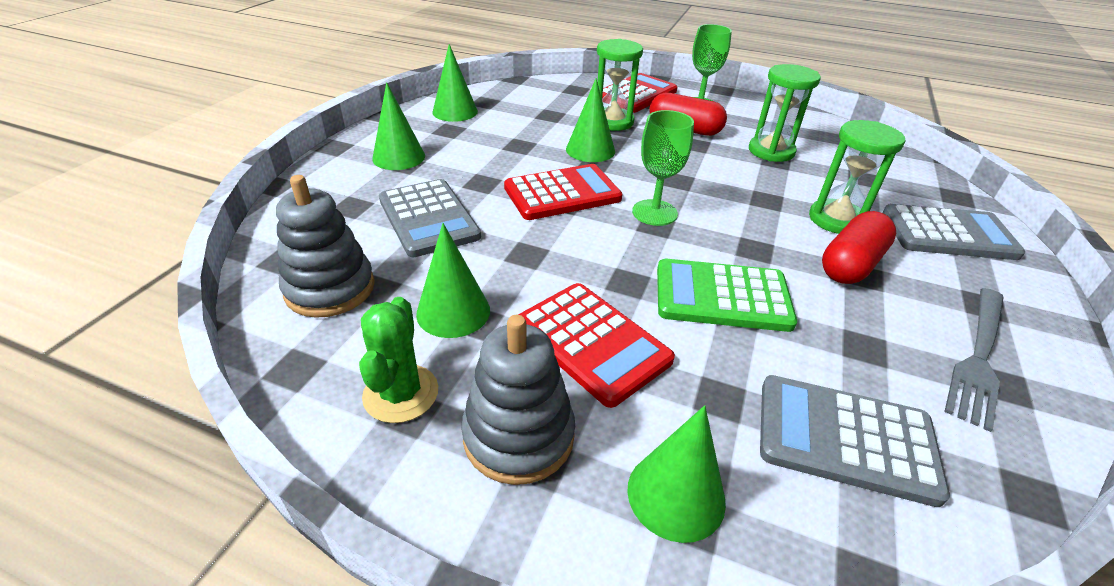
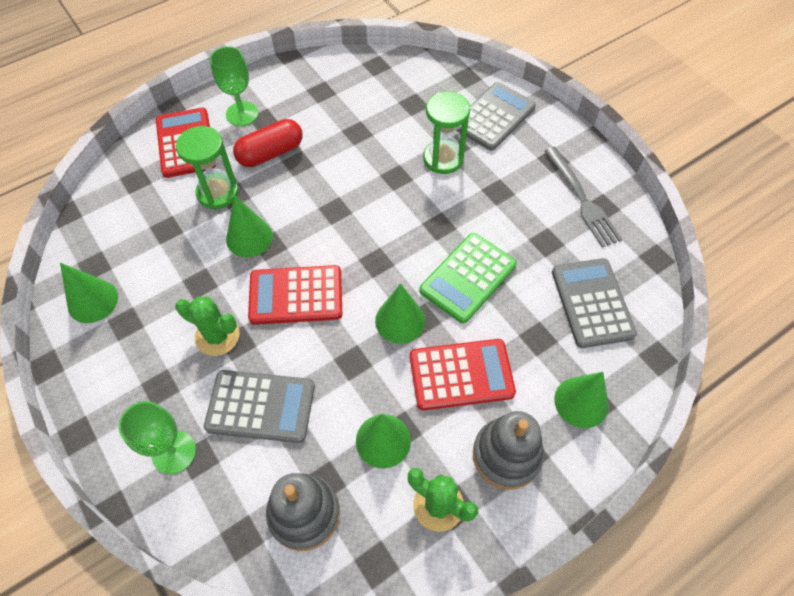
camera: 55 degrees left, 20 degrees up
(398, 157) = (143, 387): green cone -> green cone (400, 320)
(478, 171) = (217, 336): none -> green cactus
(562, 193) = (296, 295): red calculator -> red calculator turned 105 degrees counterclockwise
(654, 213) = (362, 253): green goblet -> green goblet (174, 452)
(771, 151) = (344, 125): green hourglass -> none
(845, 438) = (592, 303): grey calculator -> grey calculator turned 120 degrees clockwise
(851, 264) = (485, 189): red capsule -> none

